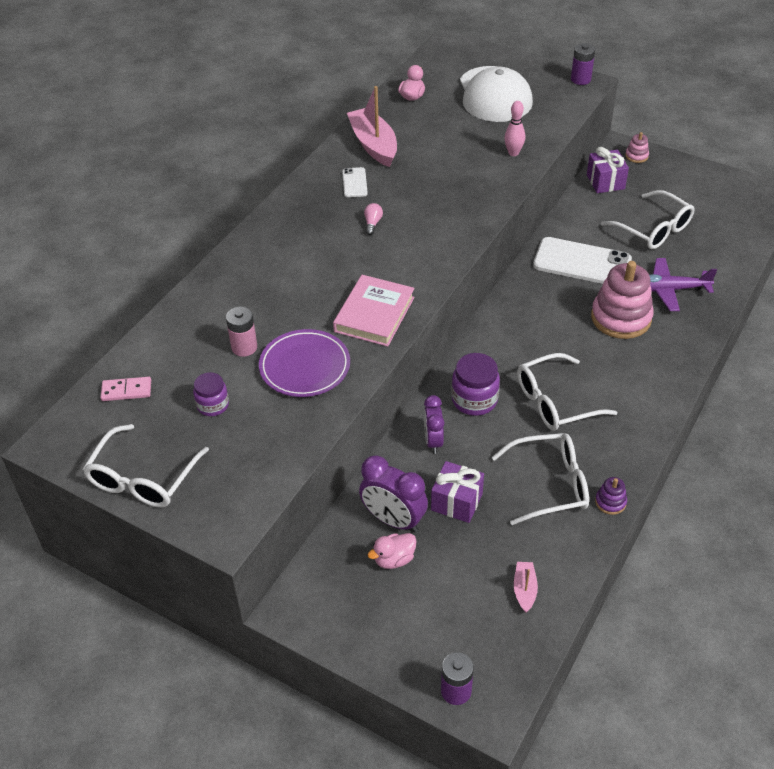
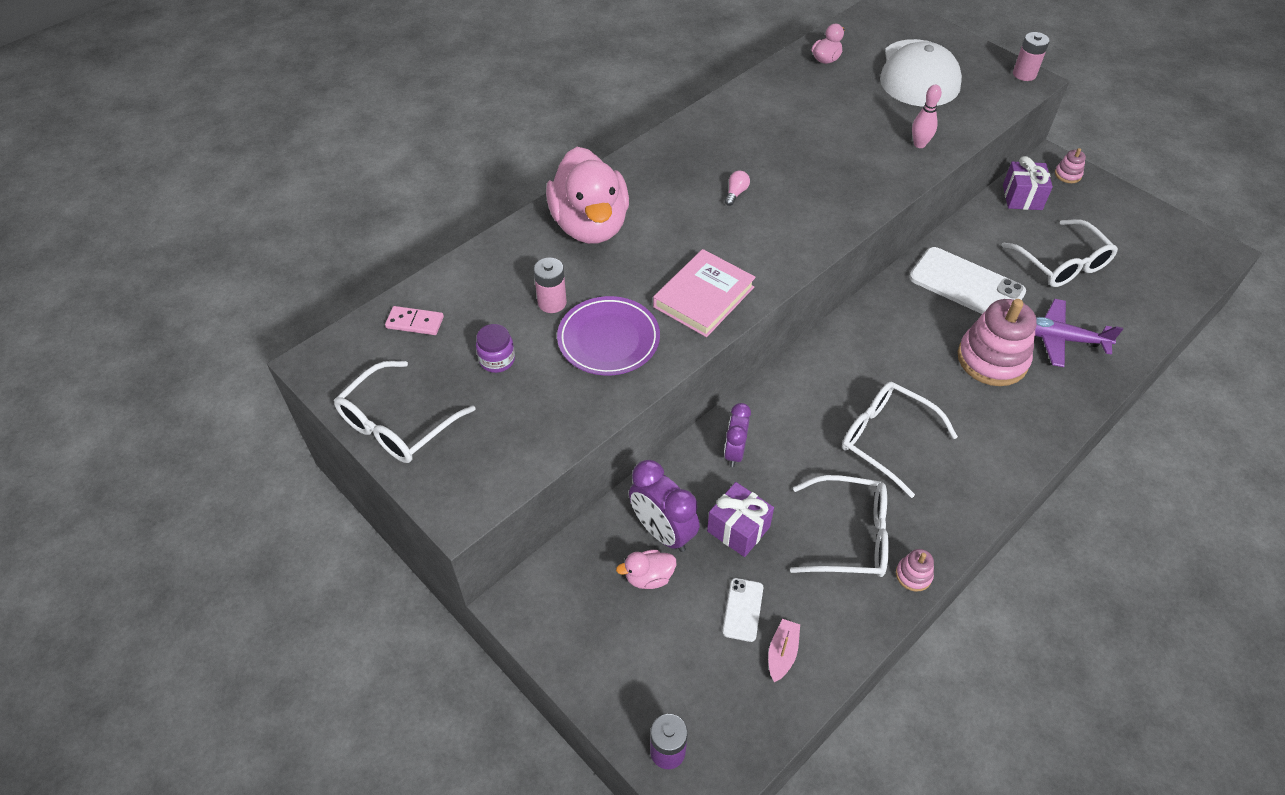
camera: 15 degrees right, 5 degrees up
(255, 276) = (590, 225): none -> pink duck
(354, 183) = (731, 143): white phone -> white phone (743, 609)
(373, 145) = (766, 105): pink boat -> none
(474, 400) = (795, 416): purple jar -> none
(556, 401) = (887, 440): white glasses -> white glasses turned 45 degrees clockwise
(580, 79) = (1024, 74): purple battery -> pink battery
(610, 502) = (913, 575): purple stacking toy -> pink stacking toy

